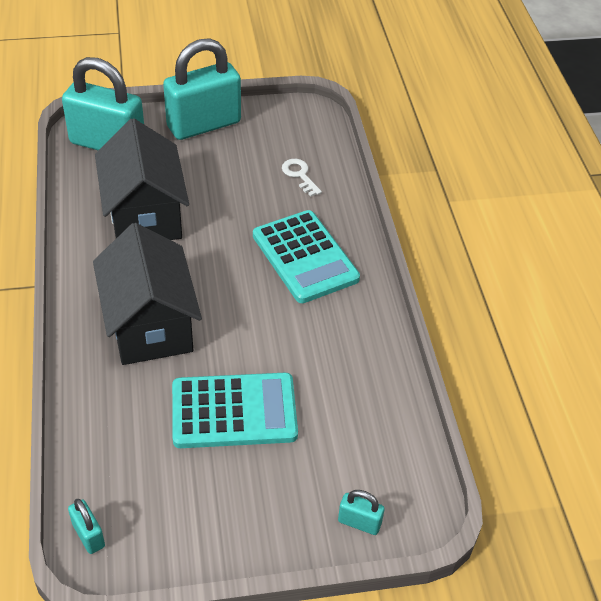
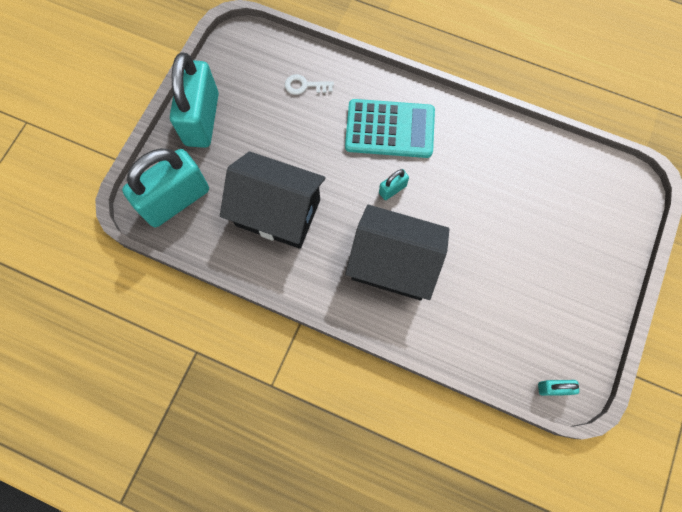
camera: 55 degrees left, 25 degrees up
(234, 411) = (501, 248): turquoise calculator -> none
(359, 522) = (623, 222): turquoise padlock -> turquoise padlock (392, 189)

